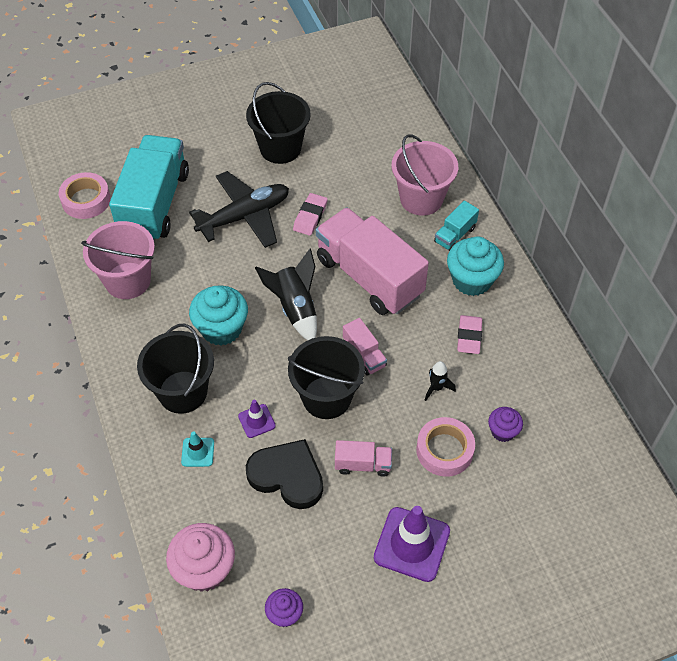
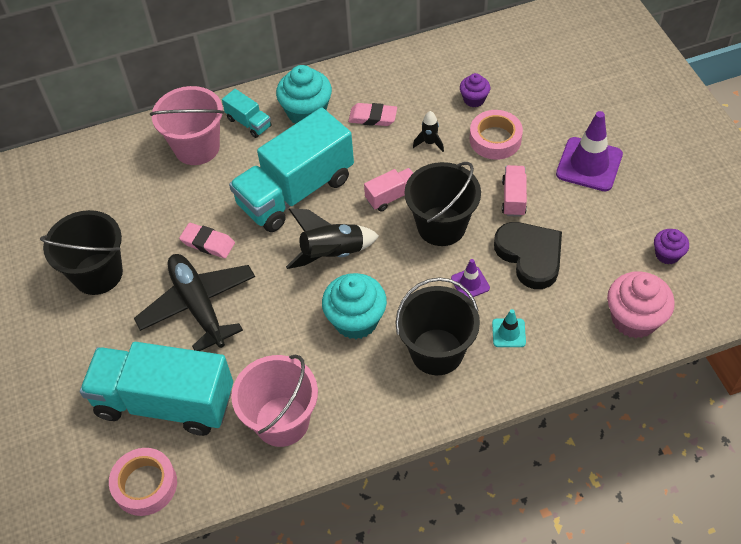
camera: 85 degrees left, 0 degrees up
(287, 476) = (530, 256): black heart -> black heart turned 120 degrees clockwise
(369, 277) = (296, 191): pink truck -> turquoise truck

